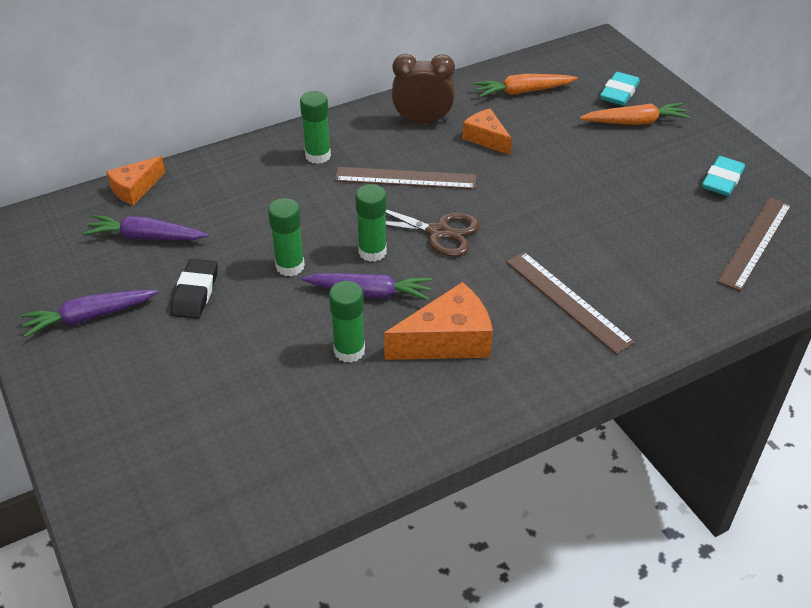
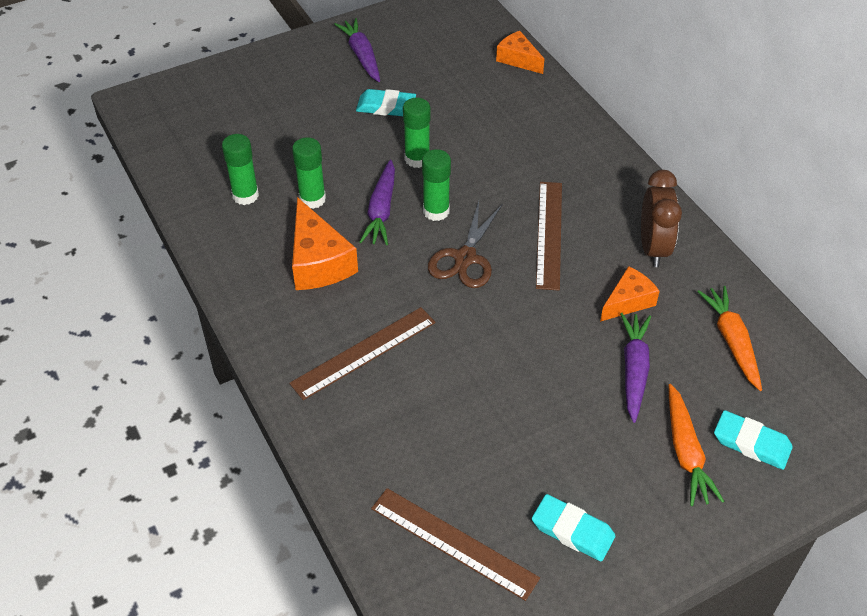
camera: 90 degrees right, 5 degrees up
(146, 237) = (454, 73): purple carrot -> purple carrot (634, 370)
(195, 292) = (386, 107): black eraser -> turquoise eraser
(318, 156) = (579, 169): green glue stick -> green glue stick (245, 195)

